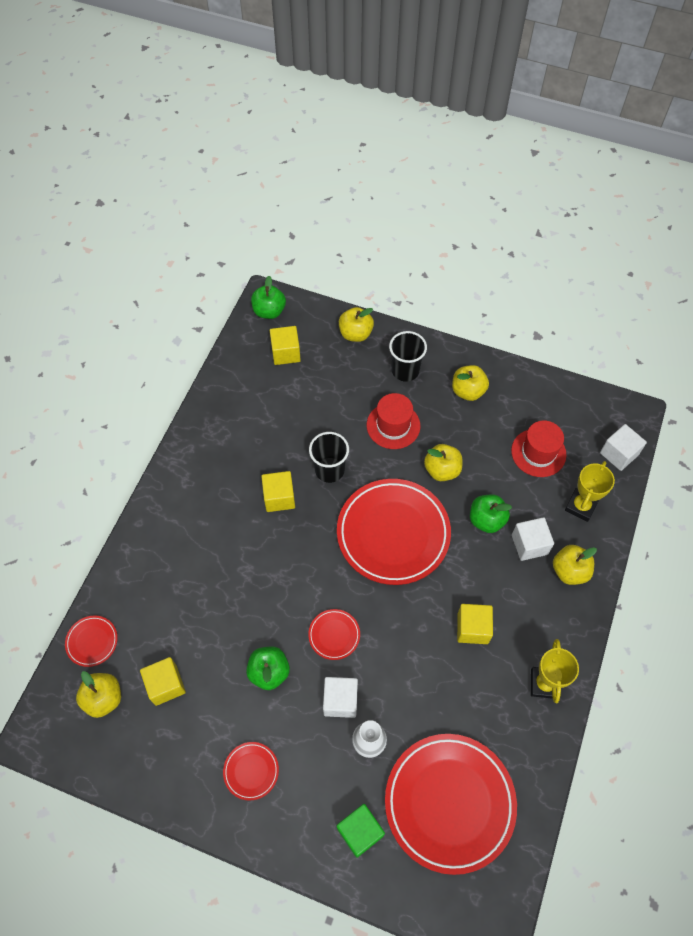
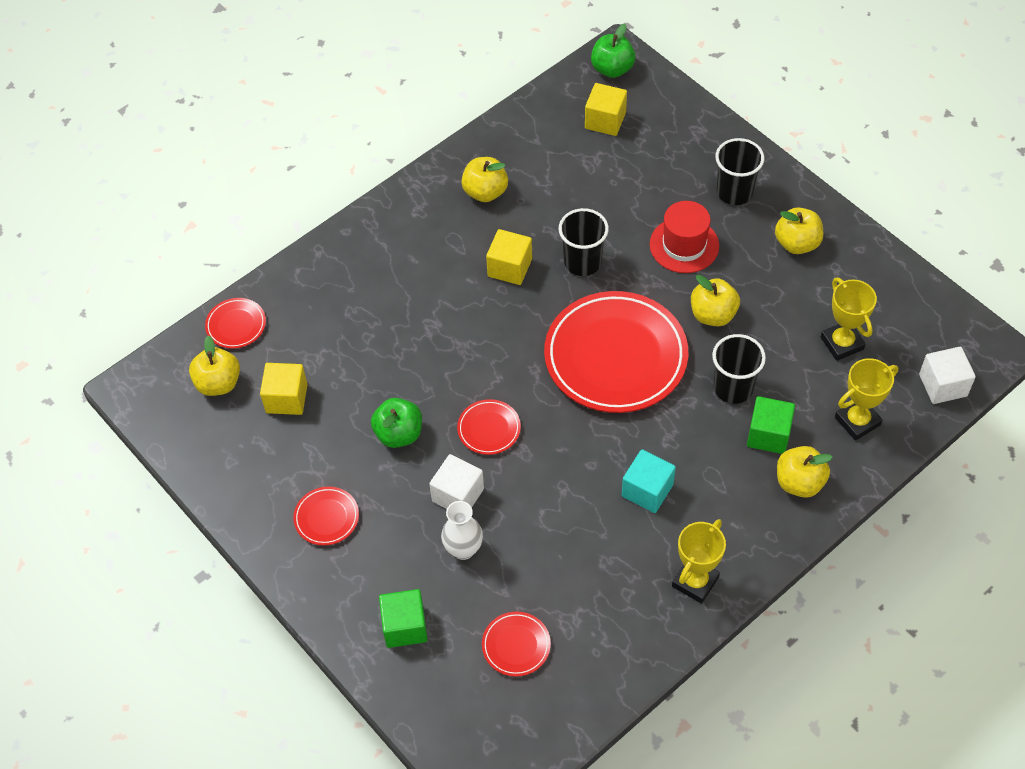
camera: 30 degrees right, 5 degrees down
(355, 334) = (699, 130): yellow apple -> yellow apple (485, 192)
(449, 803) = (516, 645): red plate -> red plate, size x0.43
(472, 628) = (647, 490): yellow cube -> turquoise cube
(486, 520) = (733, 388): green apple -> black cup
(529, 544) = (768, 435): white cube -> green cube
(538, 452) = (842, 343): red hat -> yellow trophy

